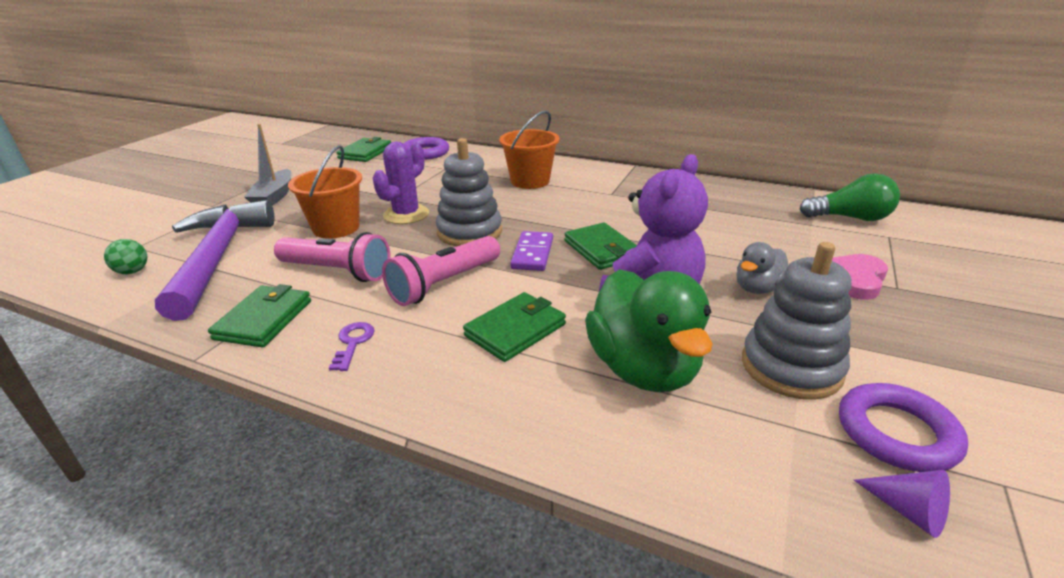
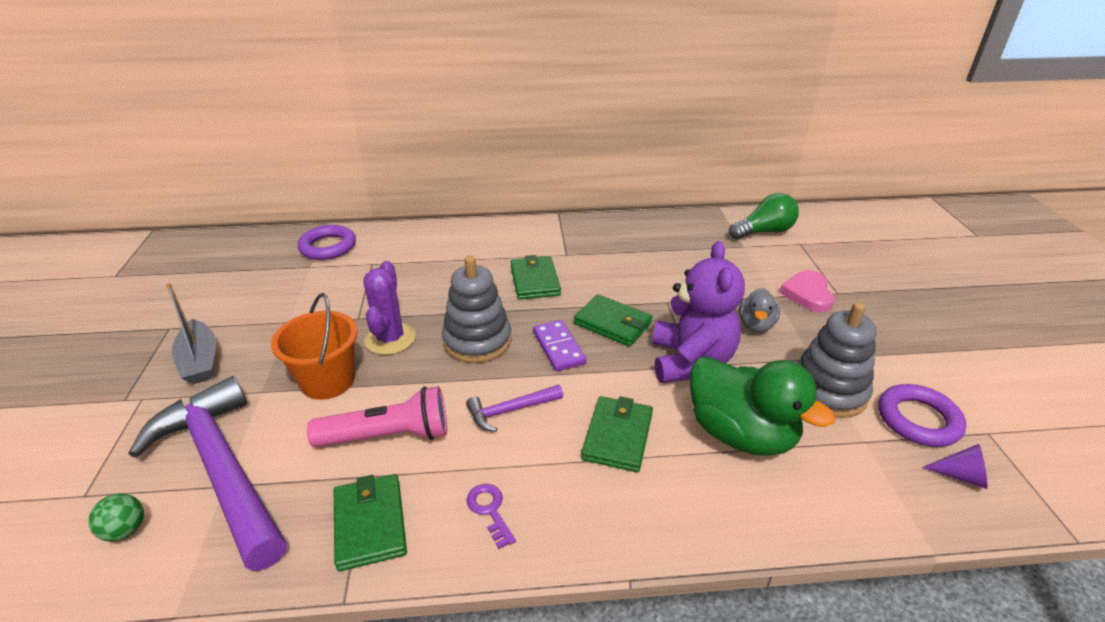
camera: 30 degrees left, 5 degrees up
(365, 153) = (252, 264): green wallet -> green wallet (534, 281)
(444, 284) = (510, 410): pink flashlight -> purple hammer
(530, 181) = (478, 258): orange bucket -> none

